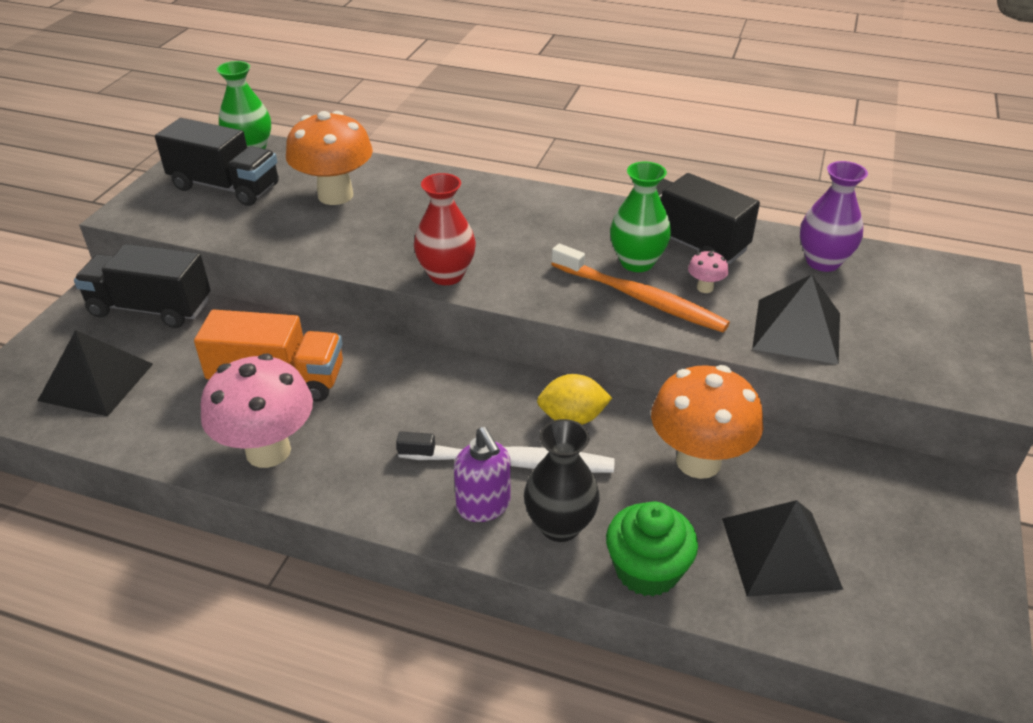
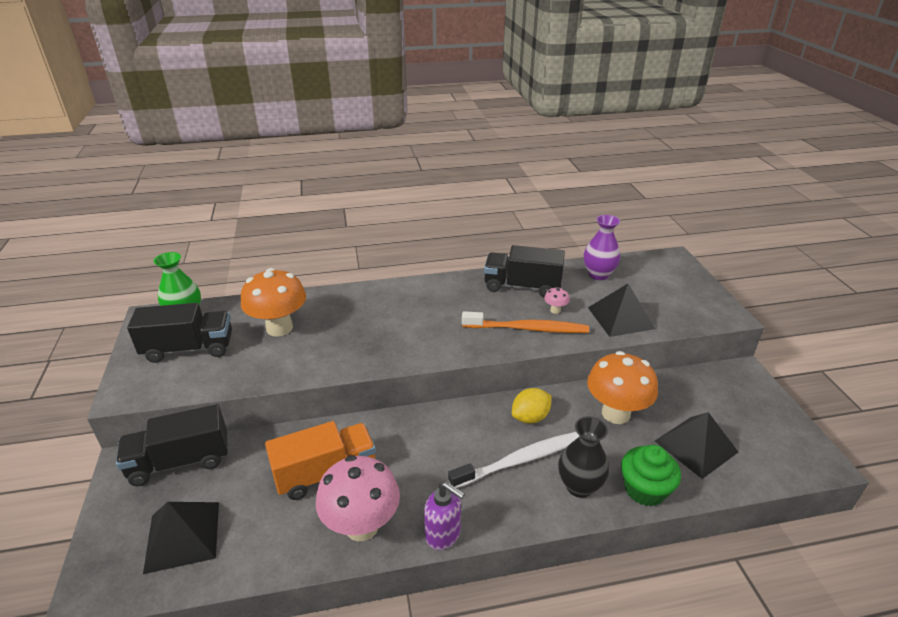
camera: 30 degrees left, 5 degrees down
(446, 275) = (403, 356): red vase -> none
(484, 506) = (528, 495): purple soap dispenser -> purple soap dispenser (443, 534)
(637, 262) = (506, 308): green vase -> none

